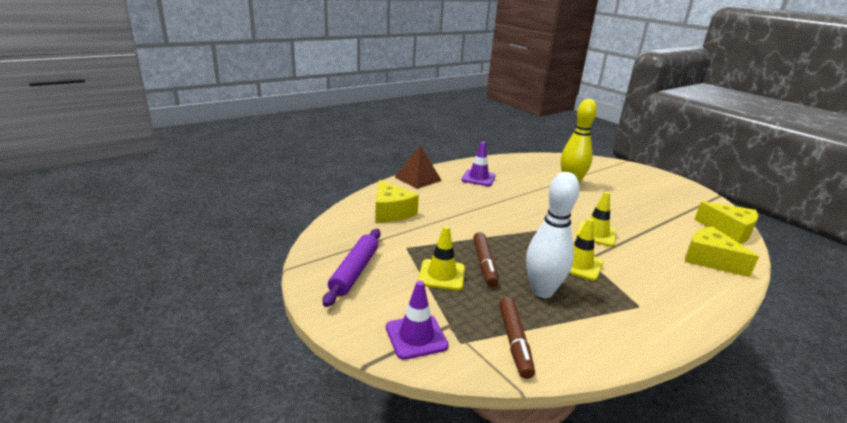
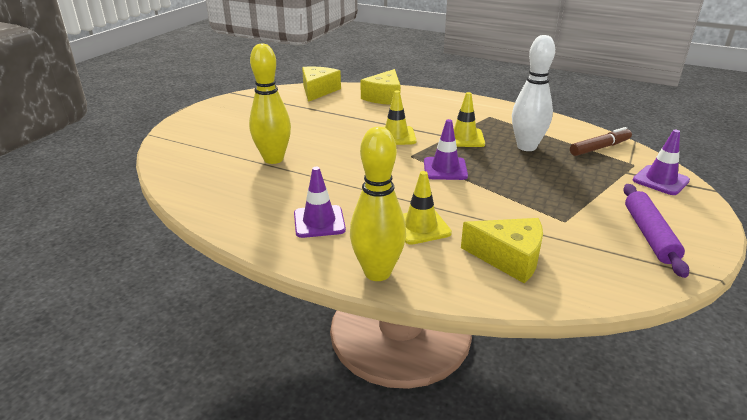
camera: 115 degrees left, 5 degrees up
(354, 271) = (649, 235): purple rolling pin -> purple rolling pin turned 75 degrees counterclockwise
(391, 212) = (509, 258): yellow cheese -> yellow cheese turned 75 degrees clockwise
(418, 178) = (377, 272): brown pyramid -> yellow bowling pin
(441, 275) = (576, 190): yellow traffic cone -> yellow traffic cone (420, 227)
(484, 264) = (526, 175): brown marker -> none
(519, 233) = (445, 169): none -> purple traffic cone

